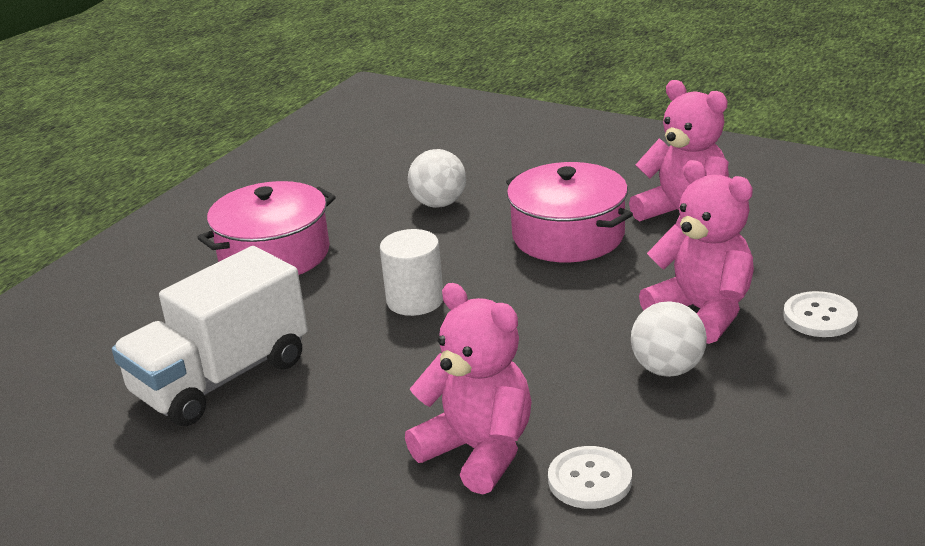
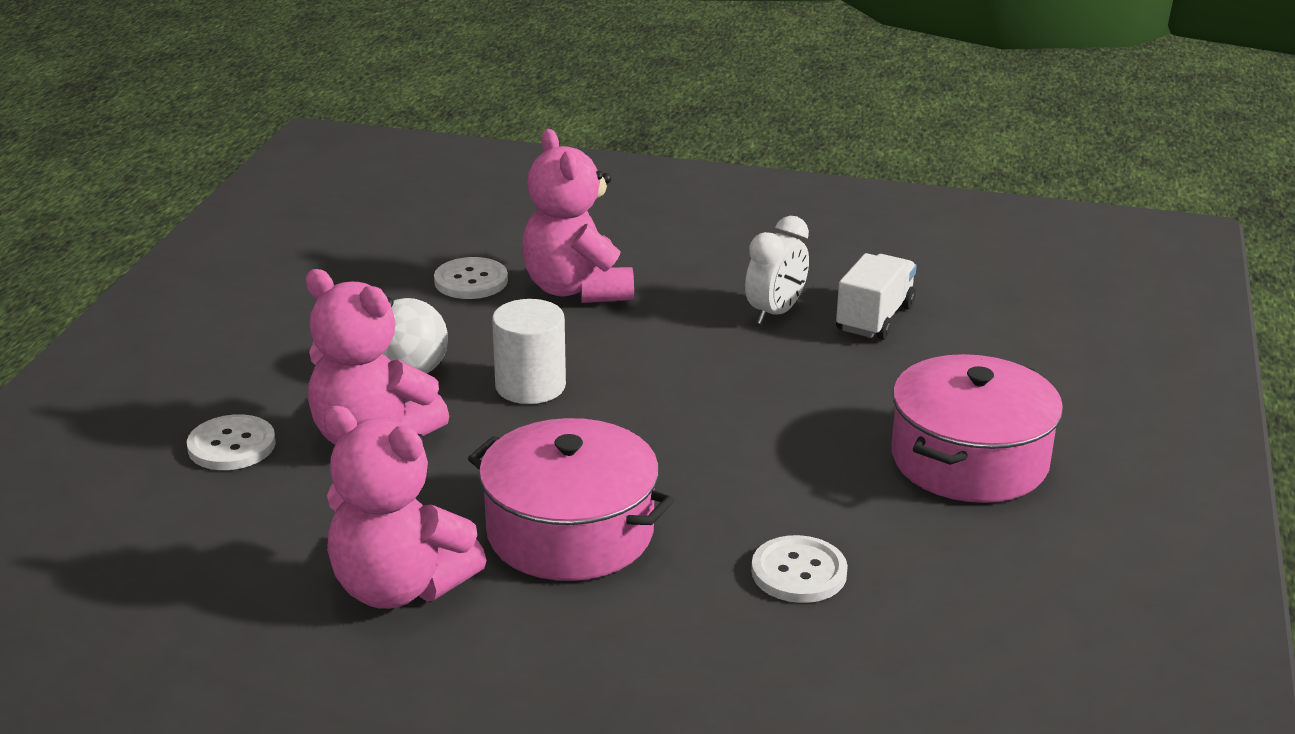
camera: 160 degrees right, 0 degrees up
(221, 378) = (874, 318): white truck -> white truck, size x0.57
(304, 395) = (775, 313): none -> white clock
(415, 300) = (729, 417): white cylinder -> white cylinder (530, 386)
(439, 204) = (799, 572): white ball -> white button
(478, 451) = (577, 289): pink teddy bear -> pink teddy bear turned 45 degrees clockwise

